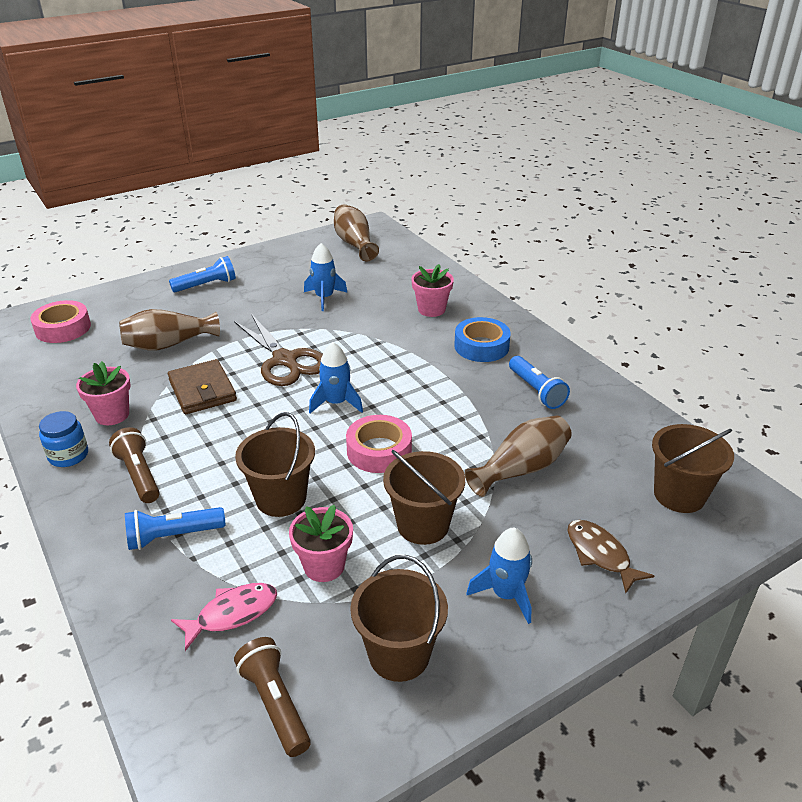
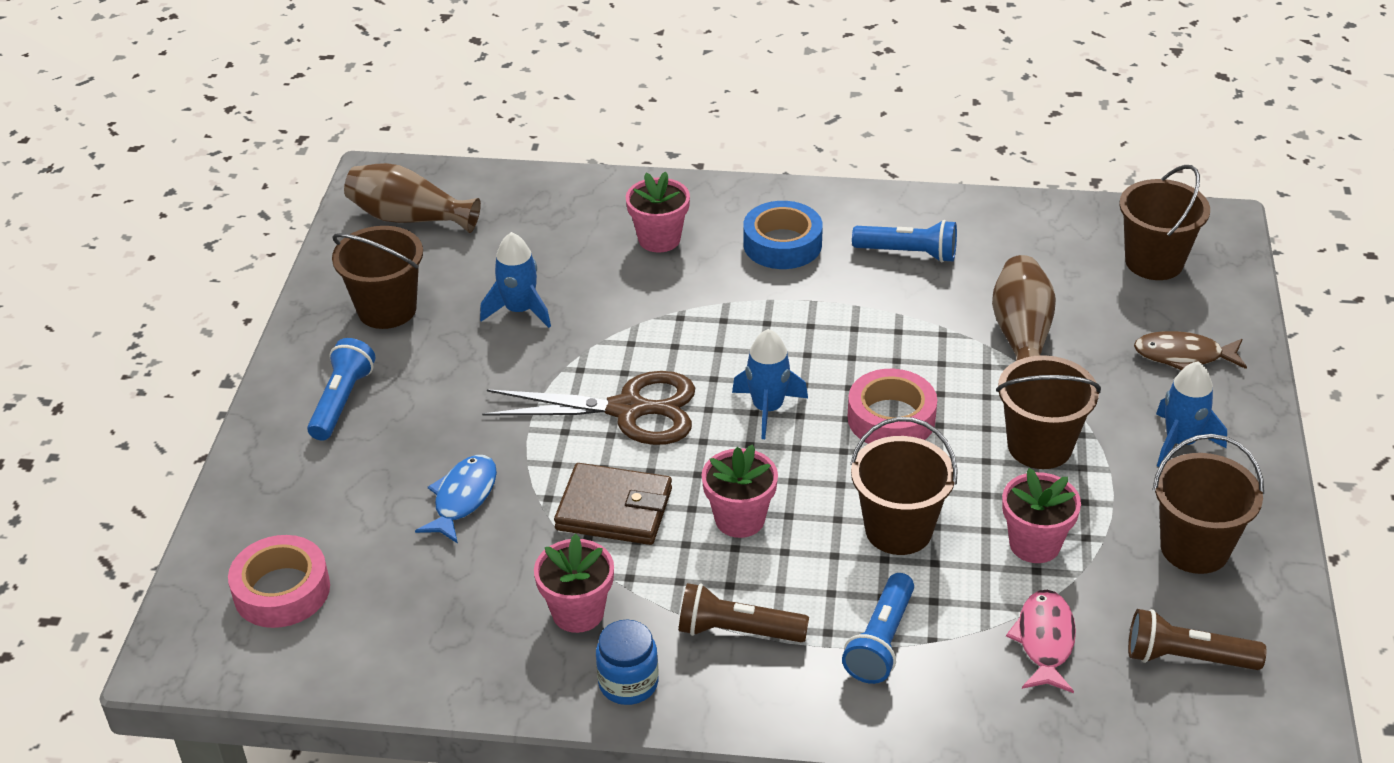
camera: 50 degrees left, 5 degrees up
(169, 344) = (463, 498): brown vase -> blue fish
(233, 434) = (740, 519): none -> pink flower pot
(283, 267) = (387, 309): none -> brown bucket

